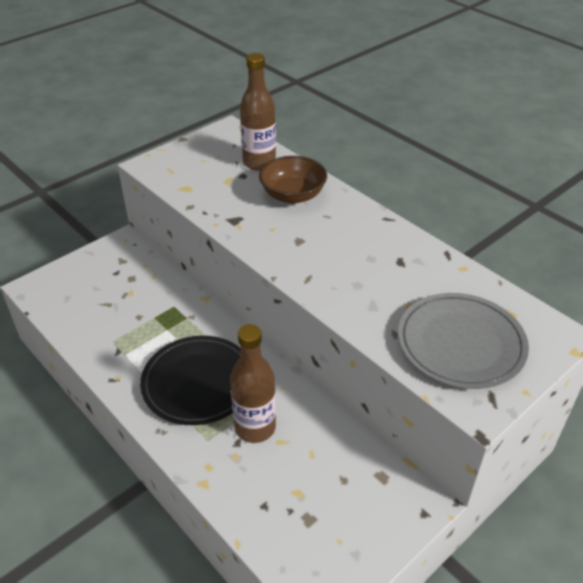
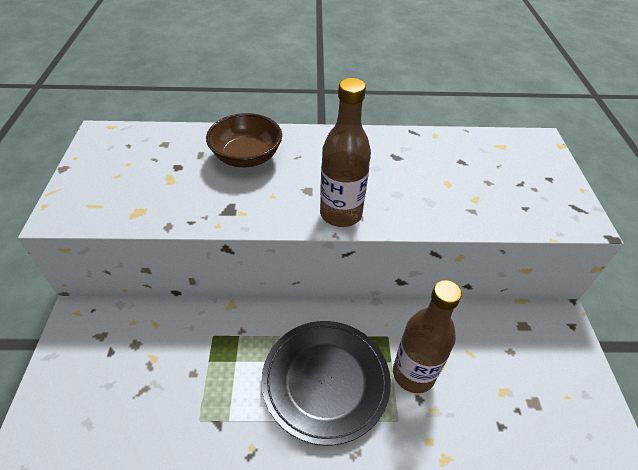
camera: 50 degrees left, 5 degrees up
(259, 163) = (176, 147): brown bottle -> brown bottle (341, 214)
(460, 344) = (512, 186): grey plate -> none

